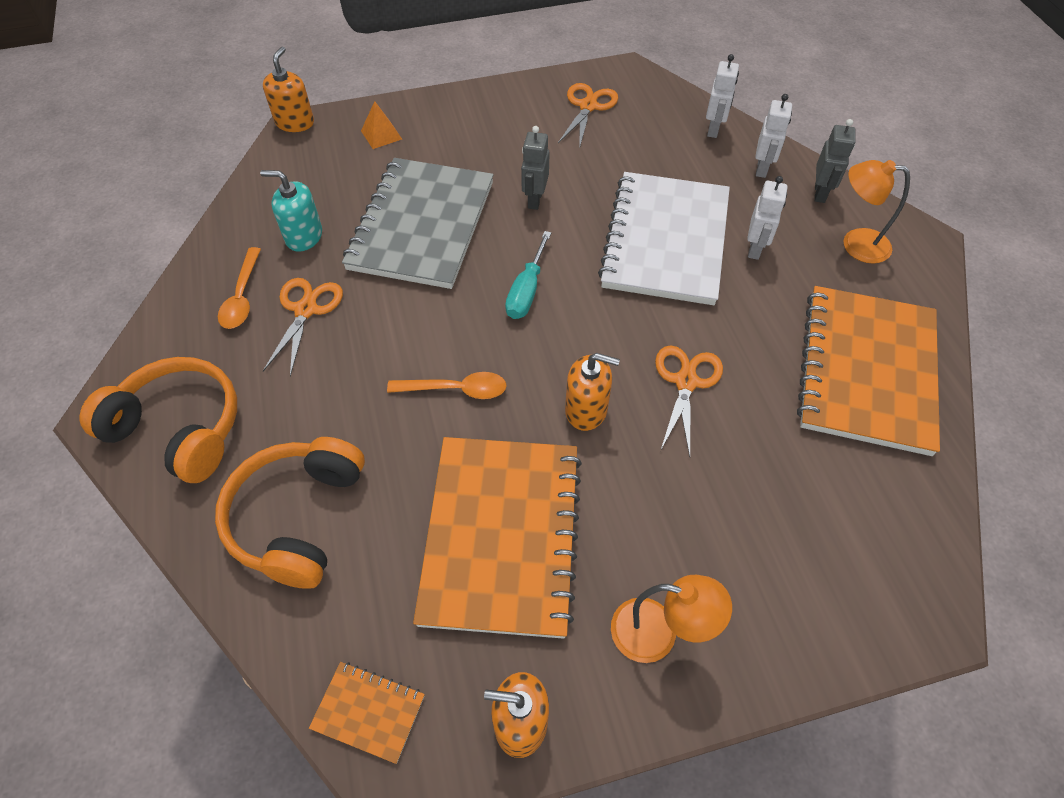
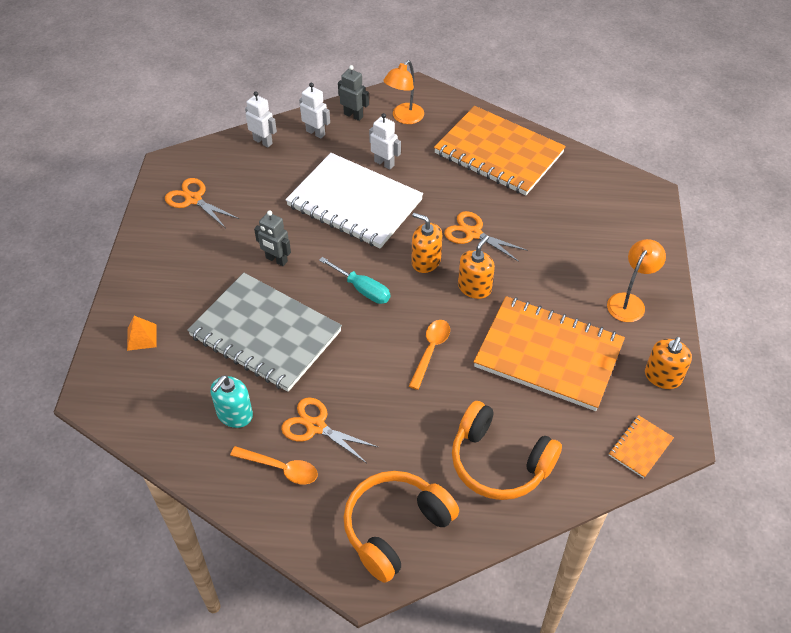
camera: 70 degrees left, 5 degrees down
(295, 122) = (83, 397): orange soap dispenser -> orange soap dispenser (426, 261)

